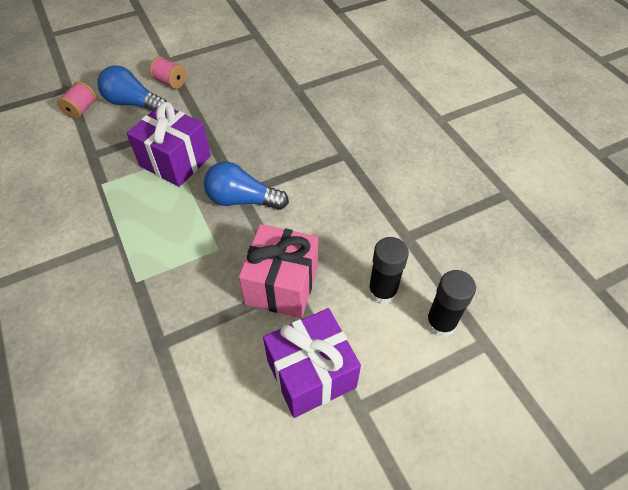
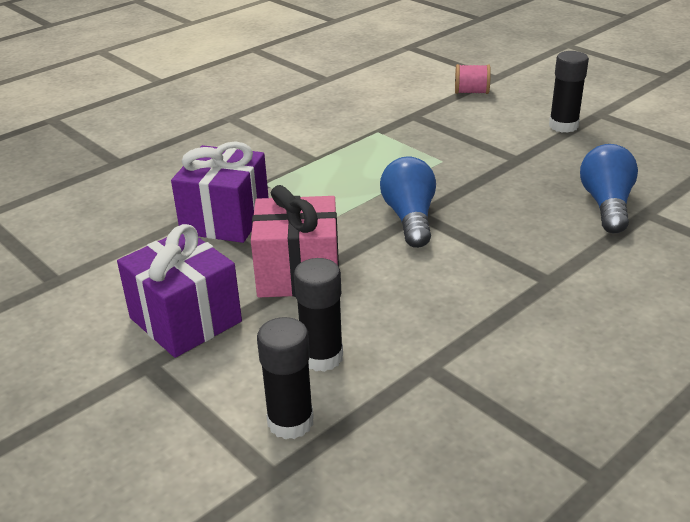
camera: 75 degrees right, 20 degrees down
(133, 103) = (507, 115): blue light bulb -> blue light bulb (606, 204)
(170, 82) = (563, 126): pink spool -> black glue stick
(175, 161) = (439, 161): purple gift -> purple gift (225, 219)

